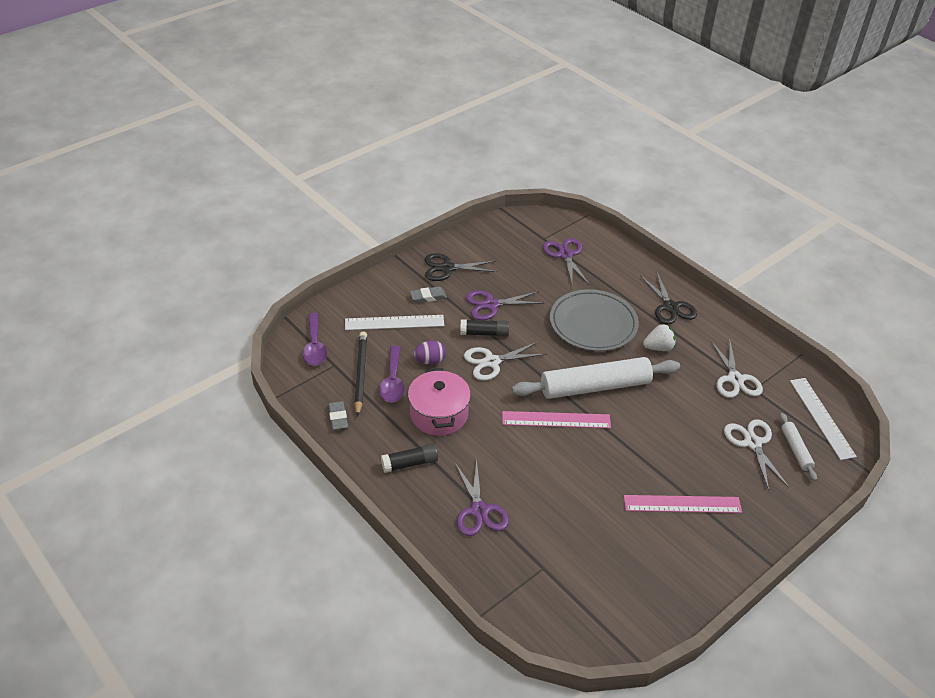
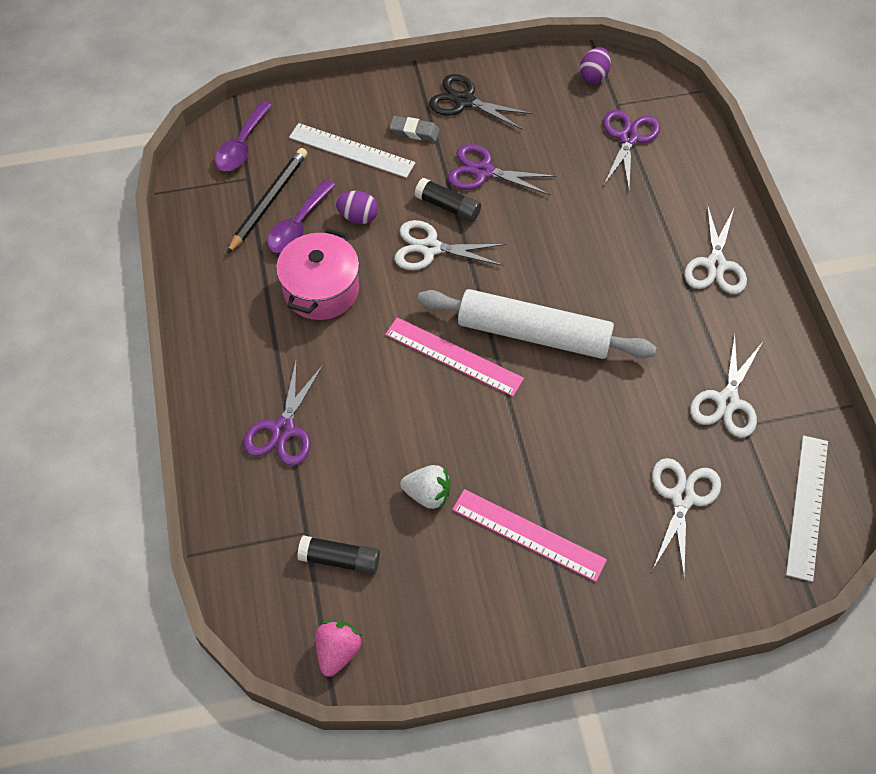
camera: 30 degrees right, 15 degrees up
(338, 417) = (208, 246): grey eraser -> none
(410, 463) = (247, 337): black glue stick -> black glue stick (340, 559)
(517, 227) = (593, 76): none -> purple egg
(593, 324) = (594, 248): grey plate -> none
(620, 631) = (338, 651): none -> pink strawberry
(658, 348) = (656, 315): white strawberry -> white strawberry (427, 494)
(670, 307) = (715, 265): black scissors -> white scissors
(796, 450) = (734, 533): white rolling pin -> none

